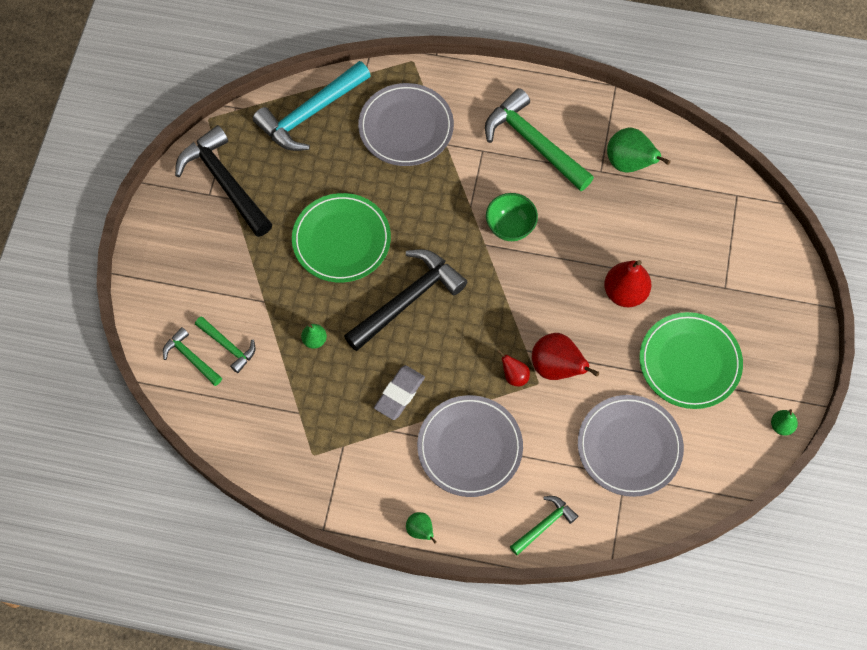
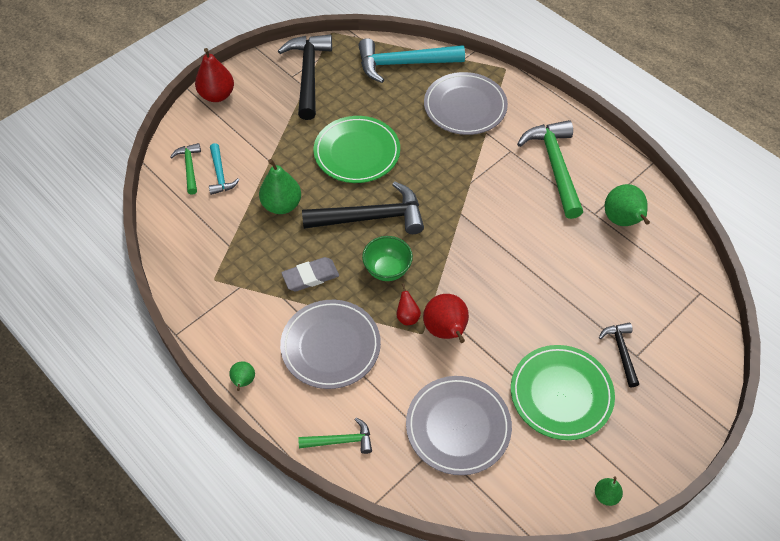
camera: 35 degrees right, 10 degrees down
(228, 346) = (220, 175): green hammer -> turquoise hammer
(314, 340) = (282, 205): green pear -> green pear, size x1.86
(510, 227) = (489, 212): green bowl -> green bowl (387, 270)
(625, 293) = (546, 310): red pear -> red pear (217, 95)
(710, 292) = (621, 352): none -> black hammer

